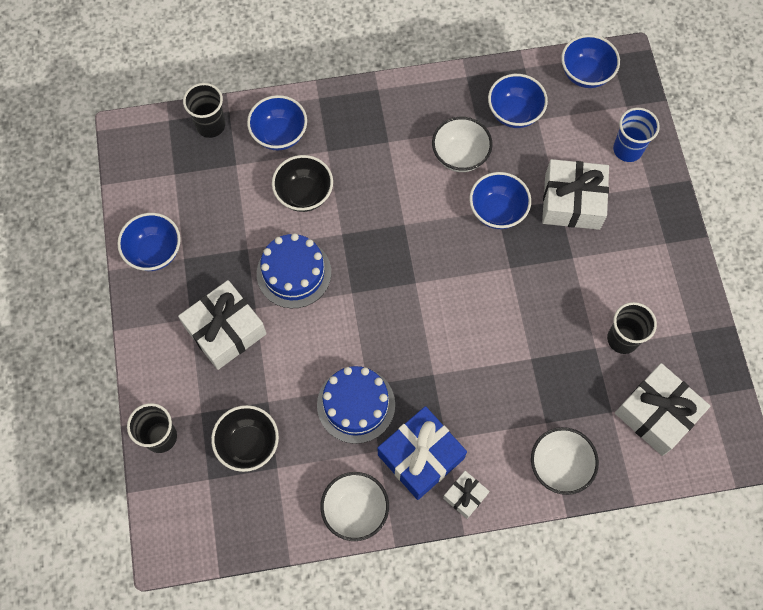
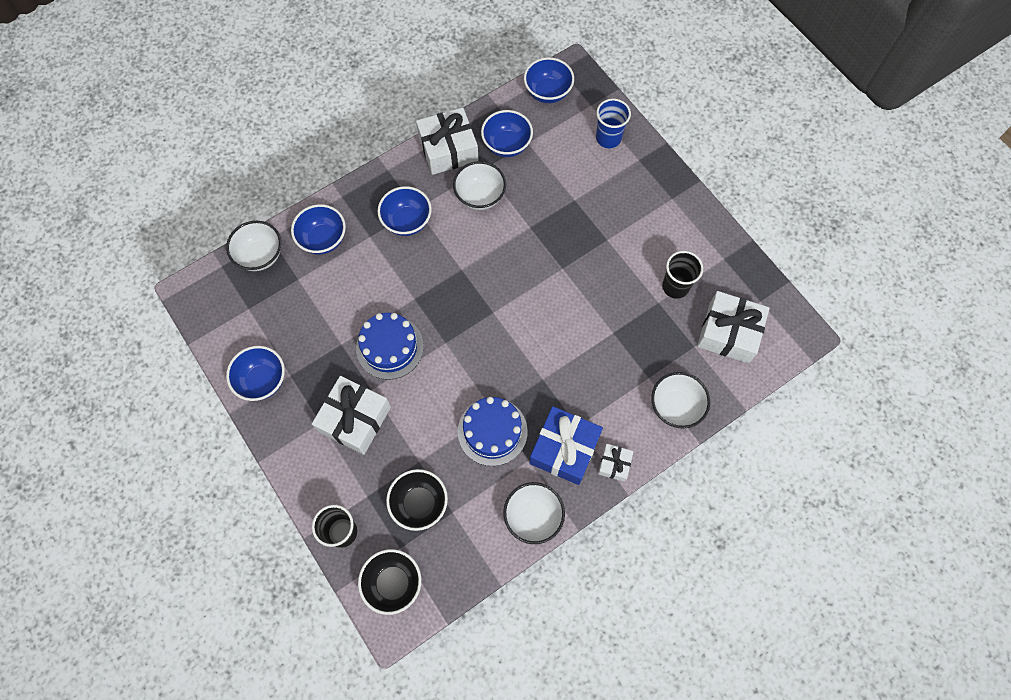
camera: 25 degrees left, 0 degrees up
(210, 125) = (260, 255): black cup -> white bowl
(304, 194) = (367, 279): black bowl -> black bowl (393, 583)
(497, 211) = (530, 228): blue bowl -> blue bowl (407, 221)
(572, 201) = (585, 196): white gift -> white gift (448, 149)

